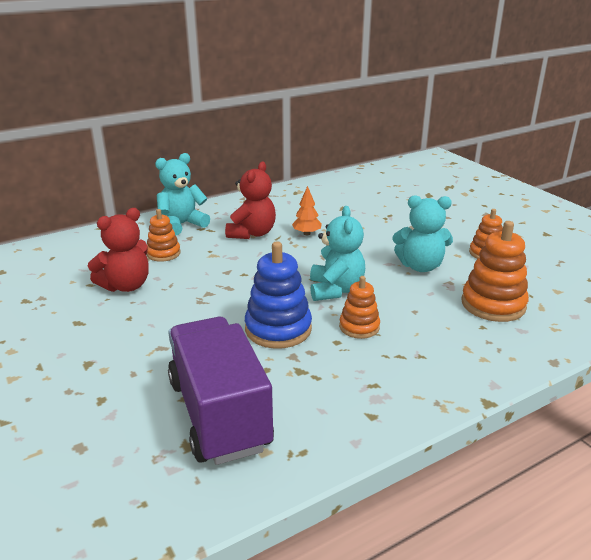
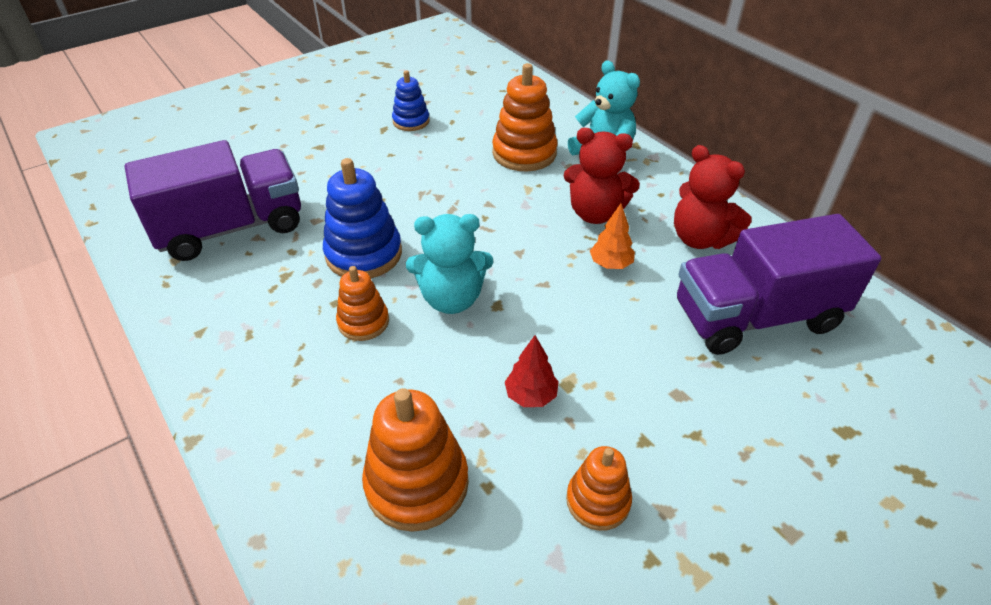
camera: 85 degrees right, 15 degrees up
(75, 306) = (411, 121): none -> blue stacking toy
(126, 286) = (450, 142): red teddy bear -> red teddy bear (700, 238)
(163, 253) = (524, 153): orange stacking toy -> orange stacking toy, size x1.65
(355, 201) = (756, 317): none -> purple truck
(420, 266) = (531, 395): turquoise teddy bear -> red tree

